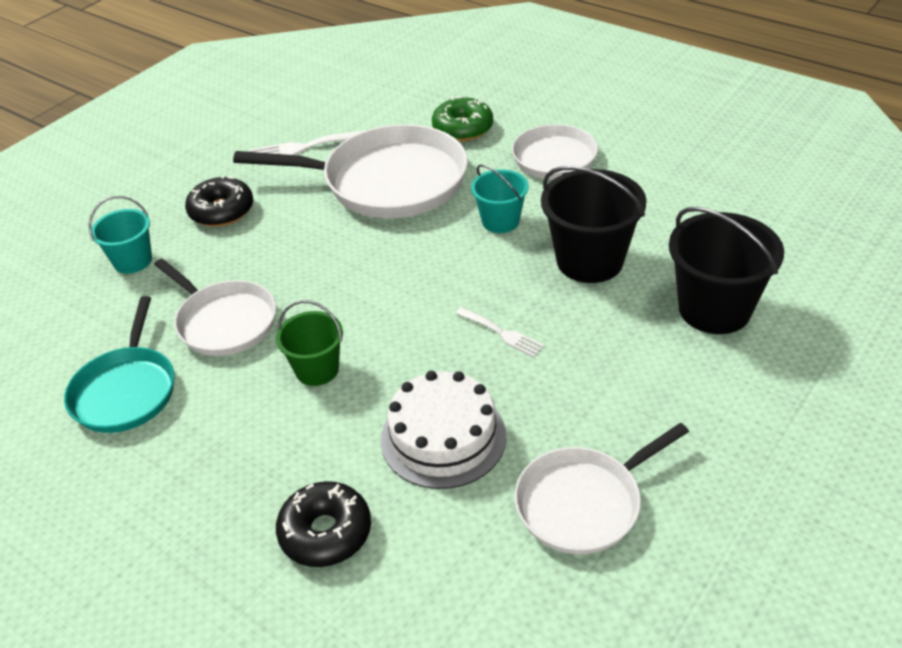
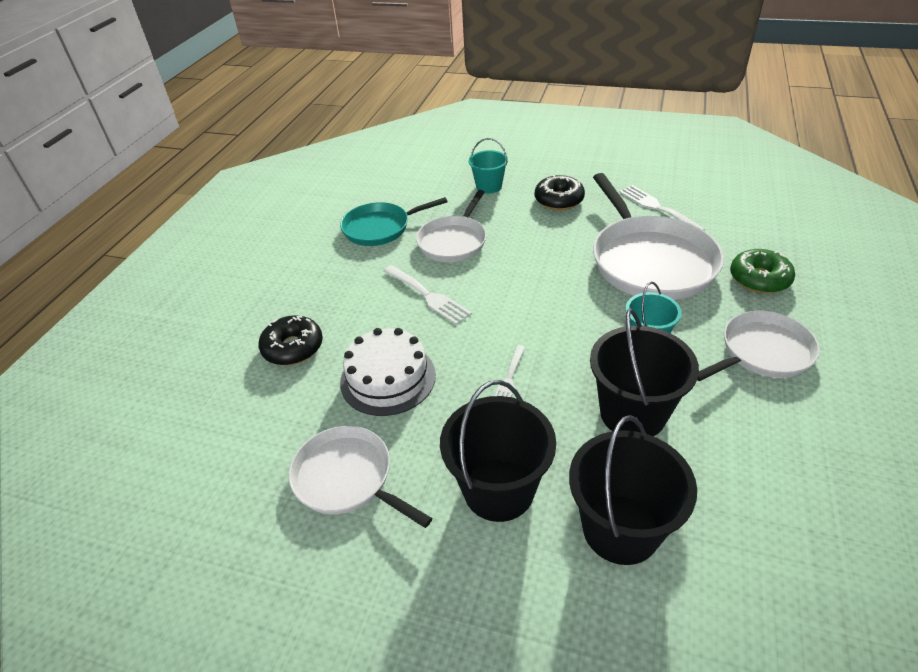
camera: 70 degrees right, 0 degrees up
(317, 369) = (428, 296): green bucket -> white fork
(645, 378) = (498, 489): none -> black bucket

